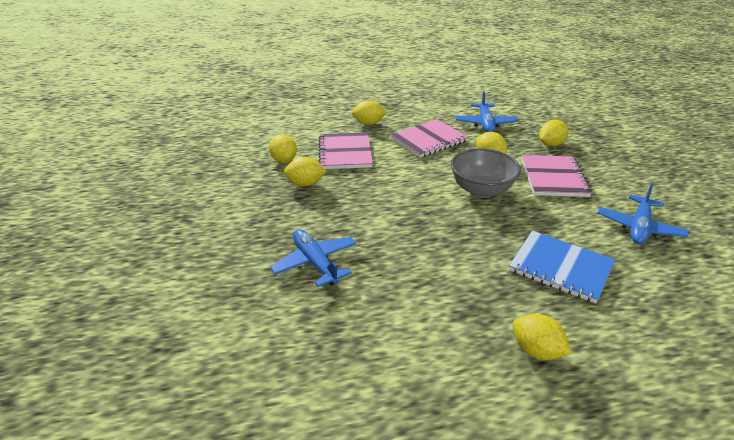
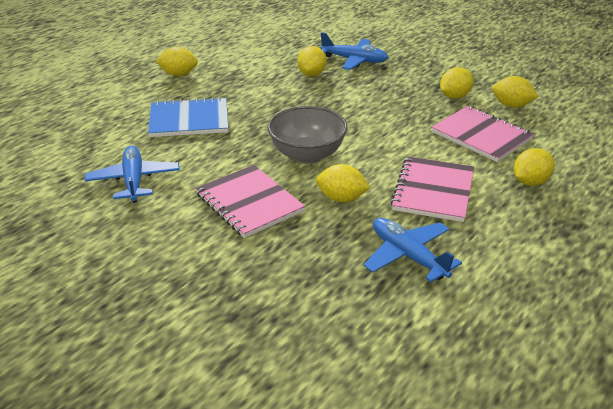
camera: 140 degrees right, 0 degrees up
(550, 144) = (289, 258): yellow lemon -> yellow lemon (311, 74)

